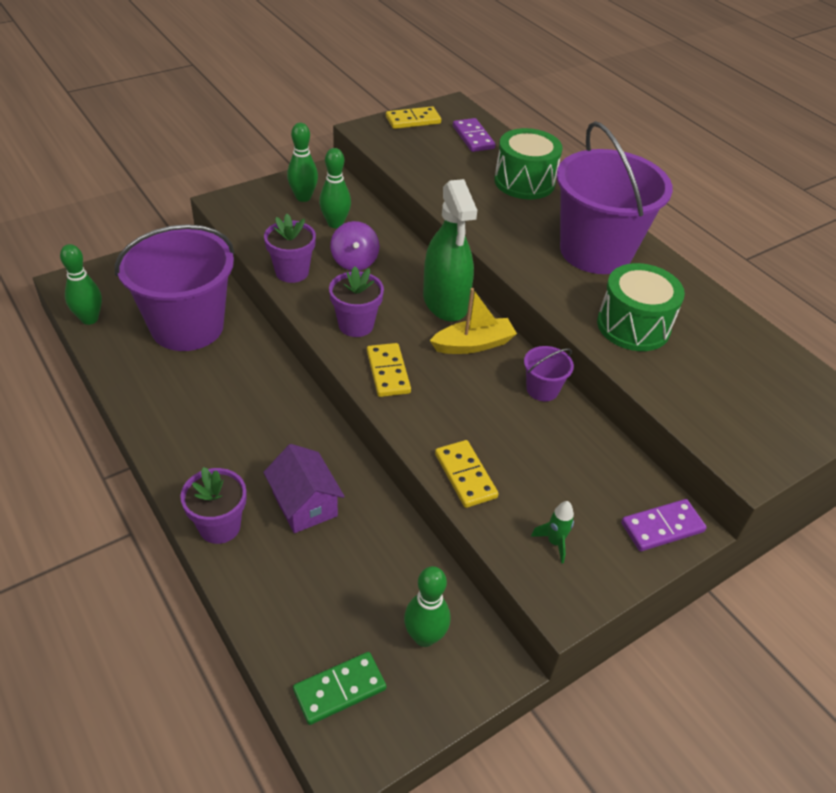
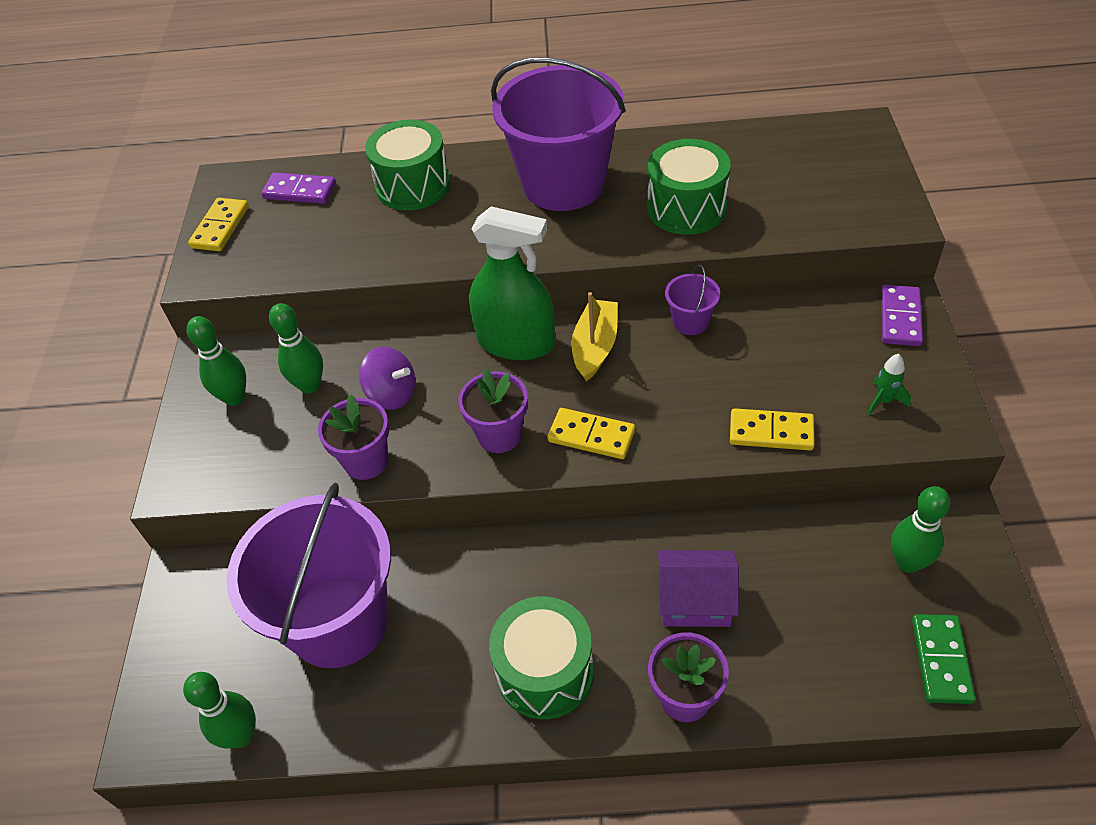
camera: 50 degrees left, 5 degrees up
(201, 441) = (545, 671): none -> green drum

